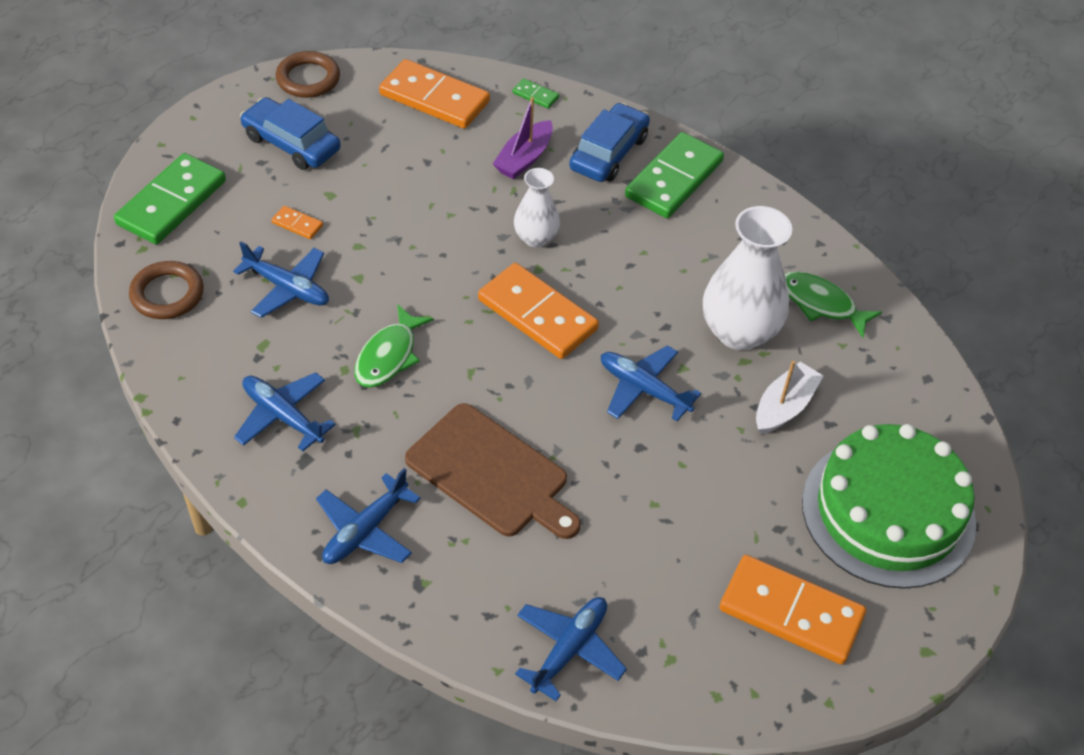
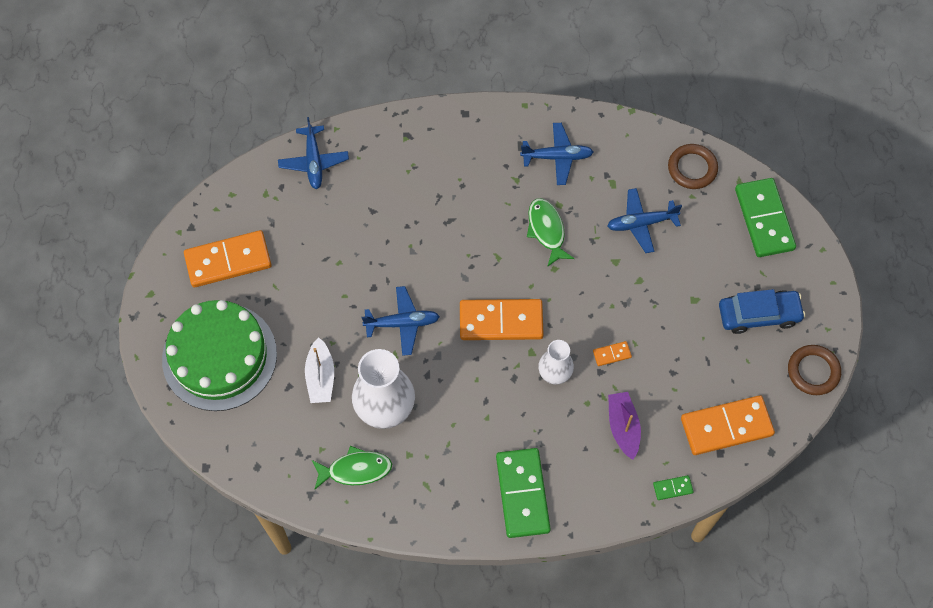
camera: 140 degrees right, 15 degrees up
(297, 224) = (686, 265): orange domino -> orange domino (612, 354)
(365, 530) = (456, 138): blue plane -> none
(491, 473) = (430, 212): brown cutting board -> none
(608, 153) = (580, 479): blue car -> none

